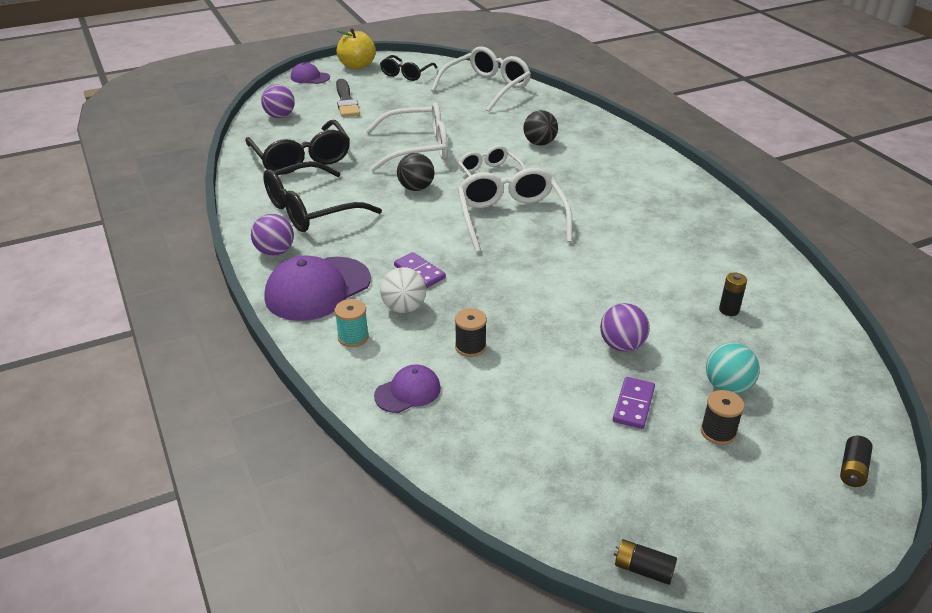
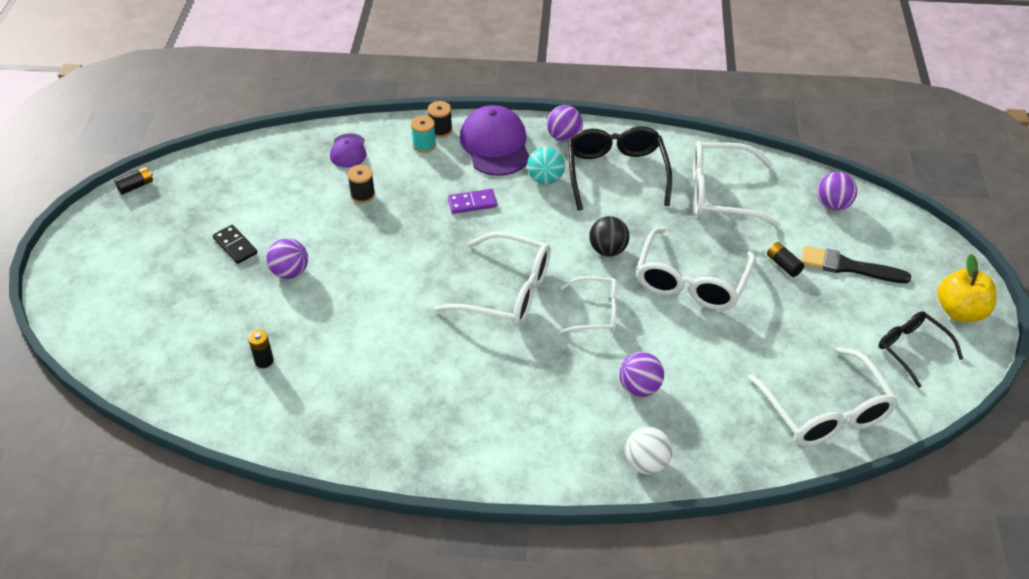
camera: 120 degrees right, 10 degrees up
(301, 158) = (721, 194): black glasses -> white glasses
(310, 77) = (938, 258): purple cap -> none
(404, 308) = (434, 179): white ball -> white ball (646, 463)
(539, 143) = (639, 387): black ball -> purple ball
(633, 405) = (235, 246): purple domino -> black domino
(718, 432) = (174, 272): black spool -> black spool (440, 130)
(727, 387) = (200, 303): turquoise ball -> turquoise ball (545, 179)
(852, 469) = (83, 317): black battery -> black battery (783, 265)

